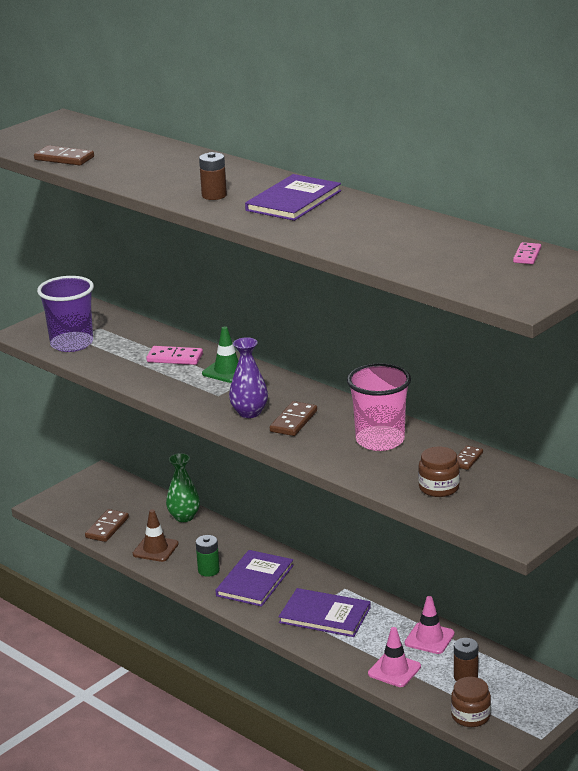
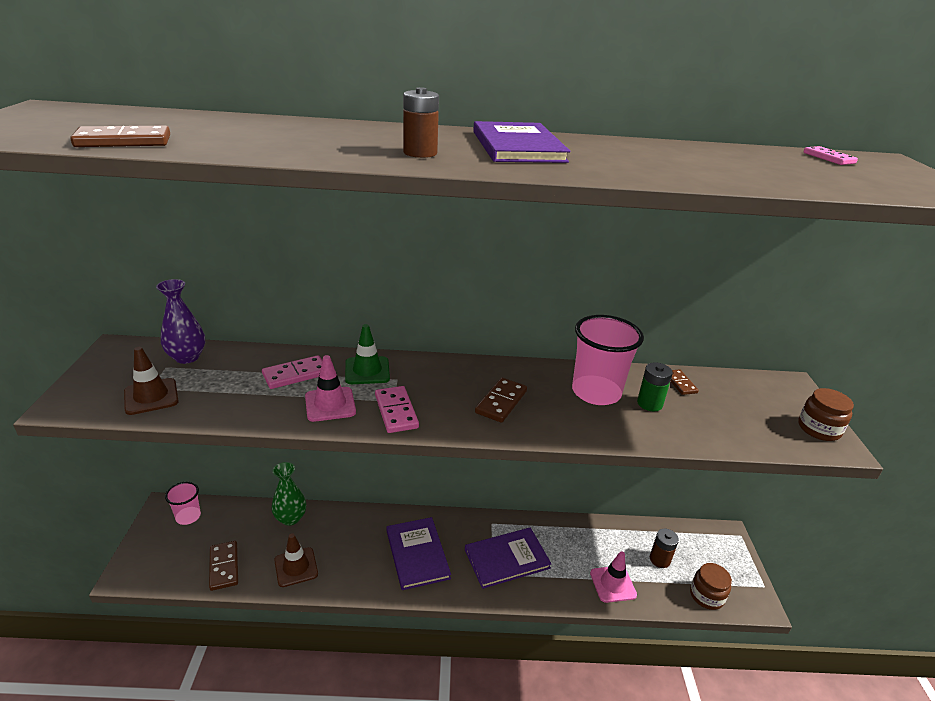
camera: 45 degrees left, 5 degrees up
(72, 344) = (151, 396): purple cup -> brown traffic cone
(112, 486) = (188, 516): none -> pink cup
(208, 570) = (367, 565): green battery -> green battery (649, 404)
(210, 402) = (396, 411): none -> pink domino
(249, 413) = (449, 409): purple vase -> purple vase (187, 357)
(293, 421) = (501, 402): brown domino -> brown domino turned 45 degrees clockwise
(429, 638) = (598, 538): pink traffic cone -> pink traffic cone (330, 404)
(439, 488) = (709, 421): brown jar -> brown jar (819, 429)

